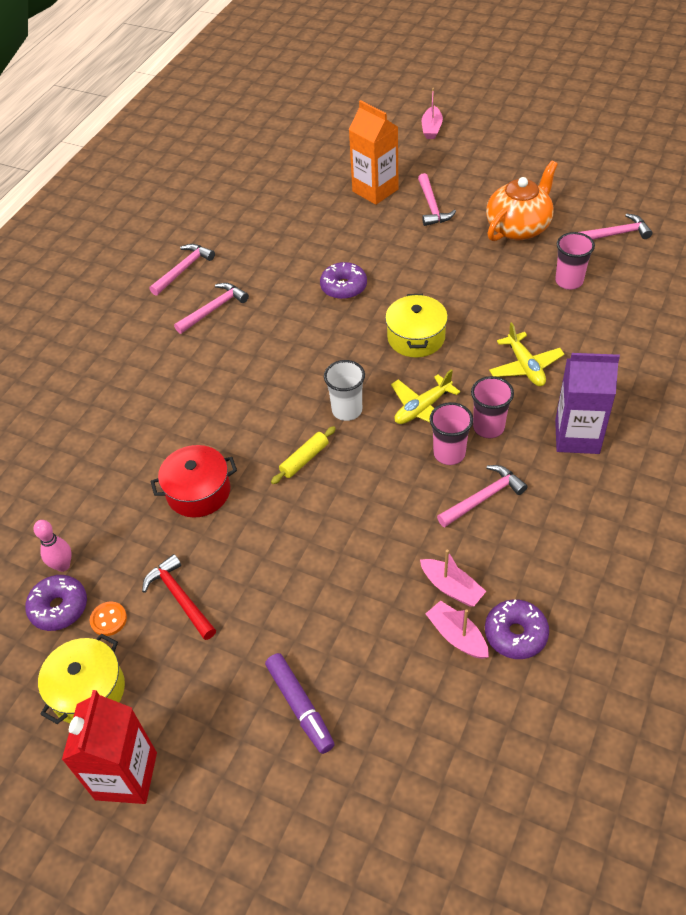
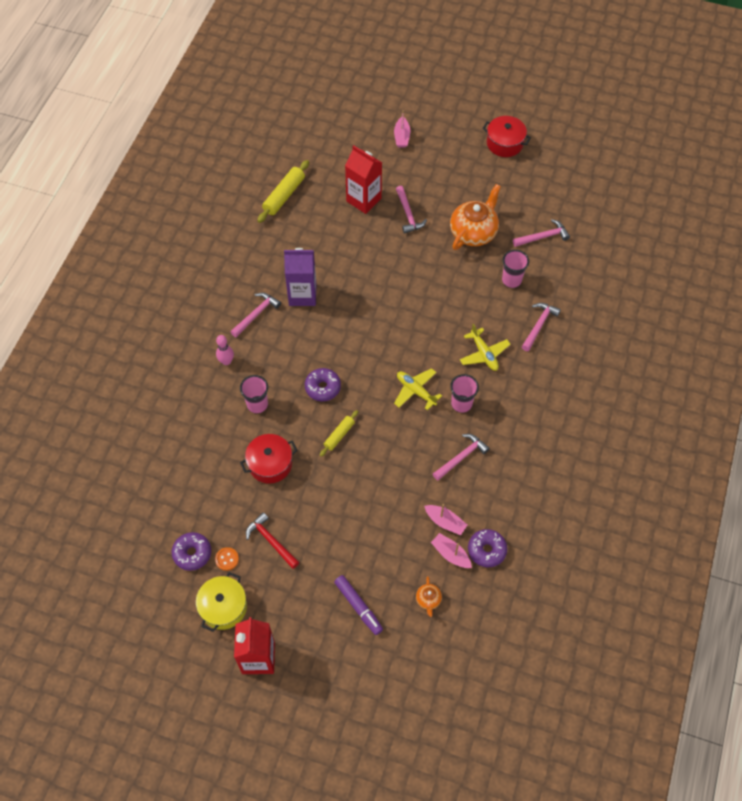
camera: 10 degrees left, 10 degrees up
(63, 565) = (188, 524): pink bowling pin -> pink bowling pin (226, 361)
(184, 269) = (227, 279): pink hammer -> pink hammer (539, 325)
(273, 184) = (284, 196): none -> yellow rolling pin
(343, 287) = (350, 291): purple donut -> purple donut (323, 387)
(347, 410) = (364, 395): white cup -> none
(375, 190) = (363, 200): orange carton -> red carton
(414, 704) = (428, 600): none -> orange teapot
(416, 337) = (406, 333): yellow pot -> none
(422, 408) = (416, 391): yellow plane -> yellow plane turned 90 degrees clockwise
(449, 454) = (436, 425): pink cup -> pink cup (257, 404)
(565, 137) = (504, 143): none -> red pot
(577, 436) = (520, 407): purple carton -> purple carton (302, 295)

